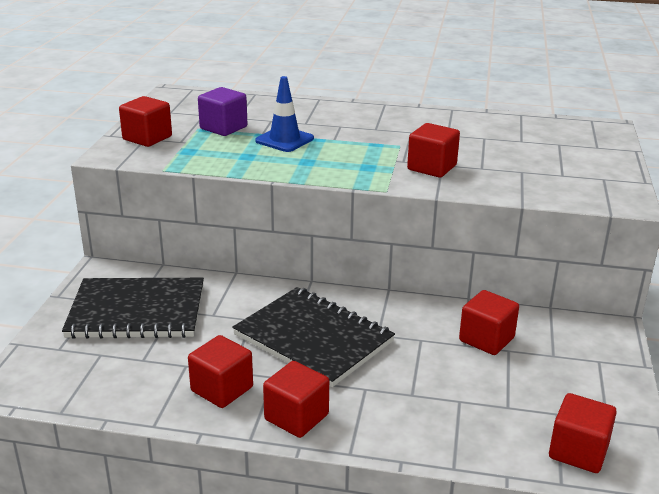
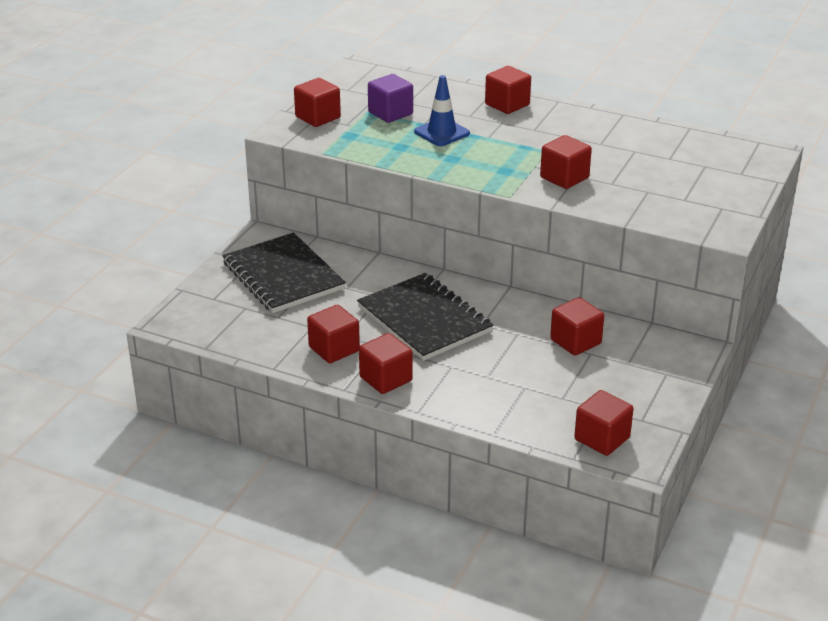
camera: 15 degrees right, 5 degrees up
(137, 311) = (283, 276): black notebook -> black notebook turned 45 degrees clockwise
(337, 111) = (507, 105): none -> red cube

